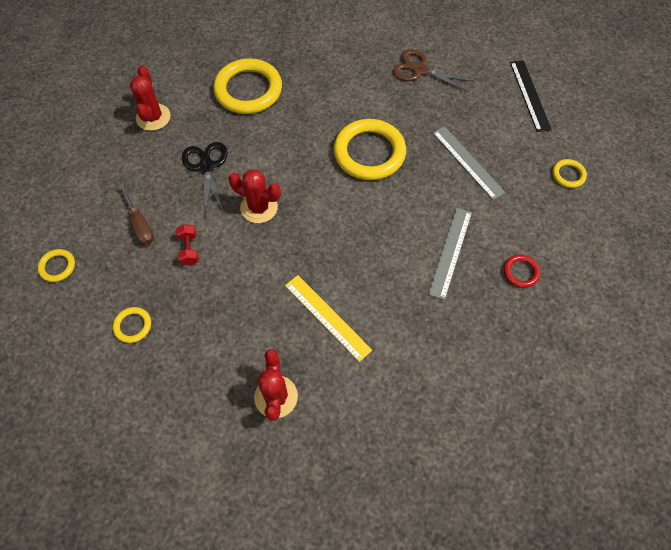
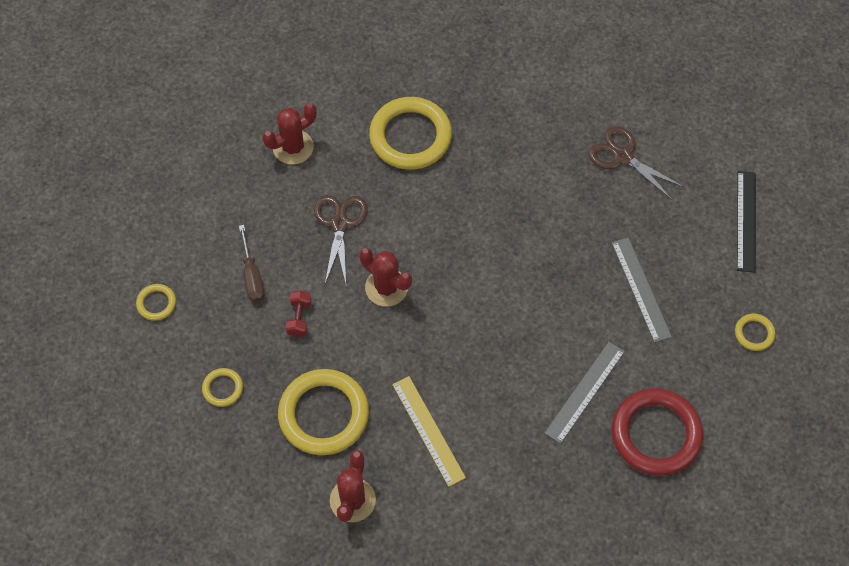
camera: 15 degrees right, 0 degrees up
(153, 117) = (293, 147): red cactus -> red cactus turned 45 degrees clockwise
(206, 167) = (340, 224): black scissors -> brown scissors
(369, 153) = (529, 250): yellow ring -> yellow ring (323, 414)
(520, 272) = (656, 434): red ring -> red ring, size x2.19

